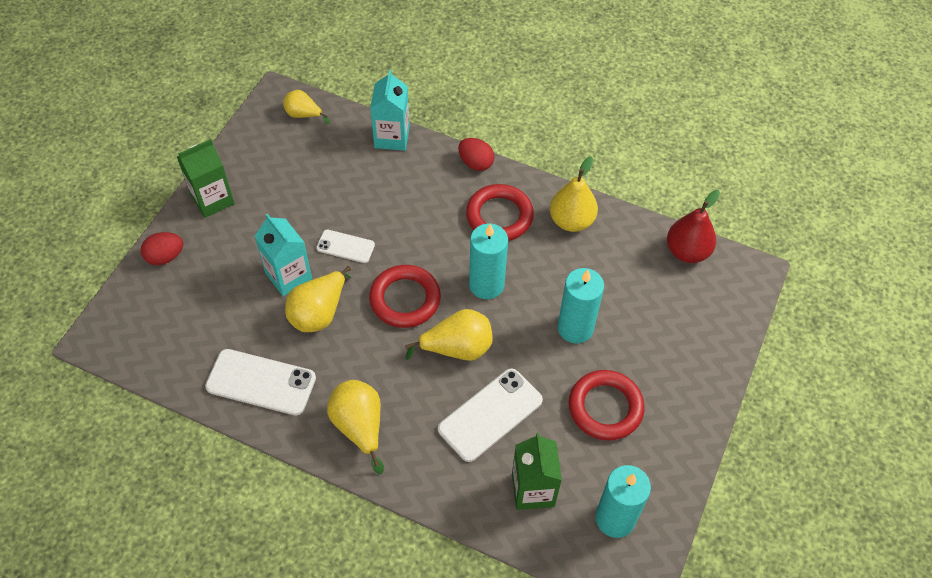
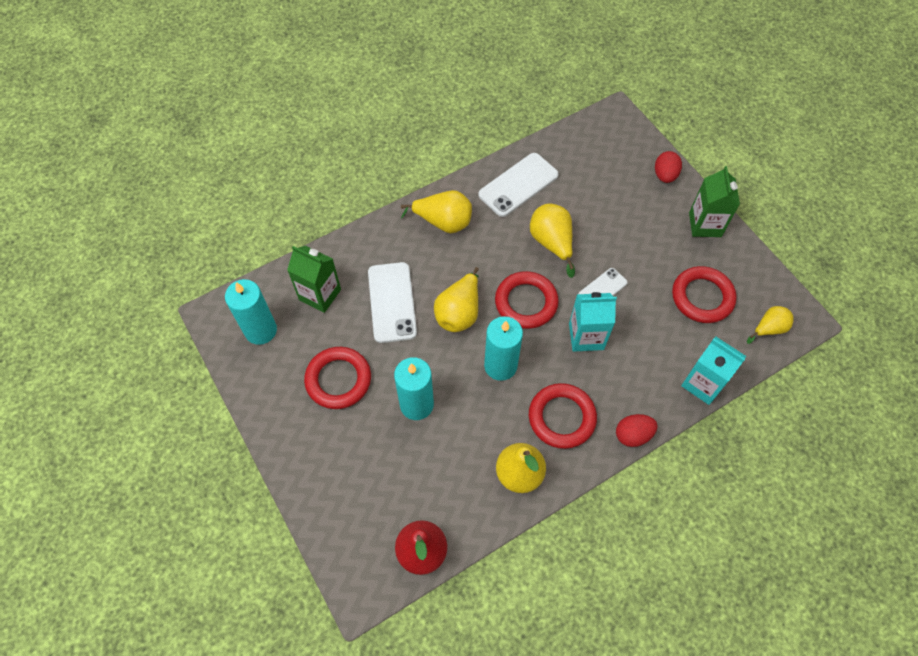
camera: 125 degrees right, 5 degrees up
(288, 276) = (598, 240): turquoise carton -> turquoise carton (586, 336)
(302, 170) = (702, 297): none -> red ring

